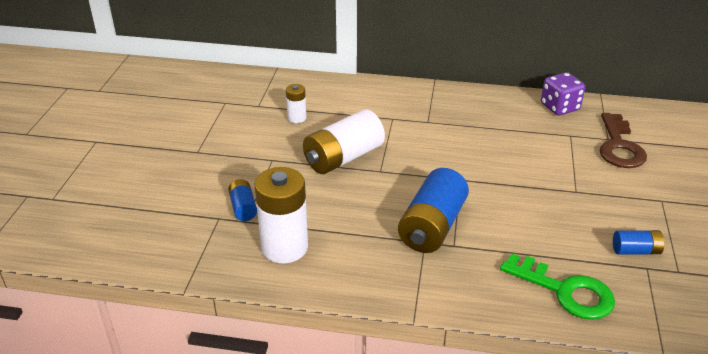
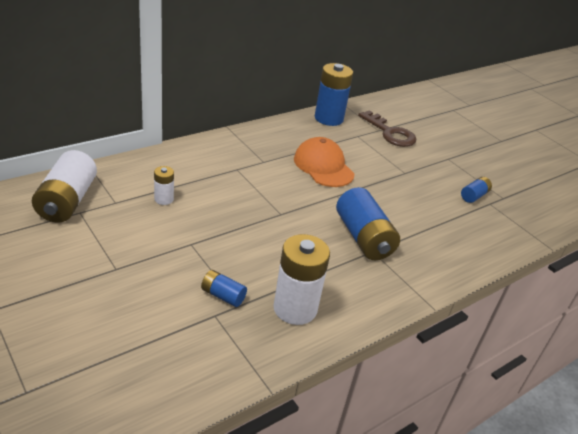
camera: 50 degrees left, 0 degrees up
(343, 158) = (243, 216): white battery -> white battery (67, 201)
(484, 148) = (323, 166): none -> orange cap
(559, 107) = (328, 118): purple dice -> blue battery
(565, 291) = (476, 239): green key -> none

